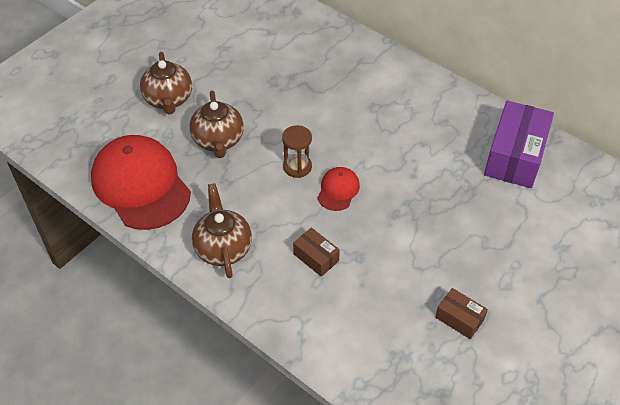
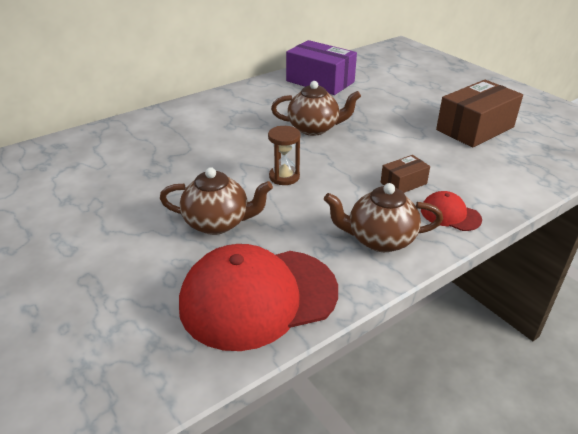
camera: 75 degrees left, 15 degrees down
(168, 100) = (120, 255): brown teapot -> brown teapot (314, 128)
(338, 190) = (324, 159): red cap -> red cap (450, 214)
(459, 319) = (475, 128): brown box -> brown box, size x2.01

